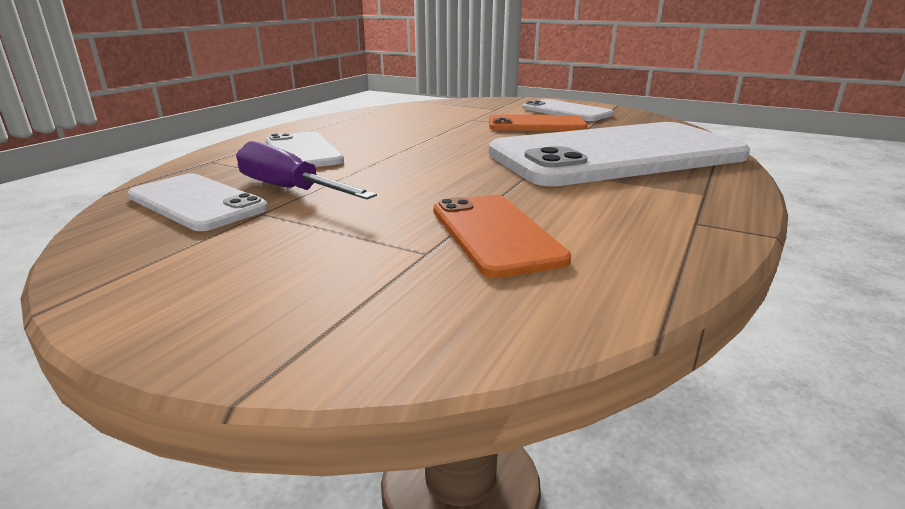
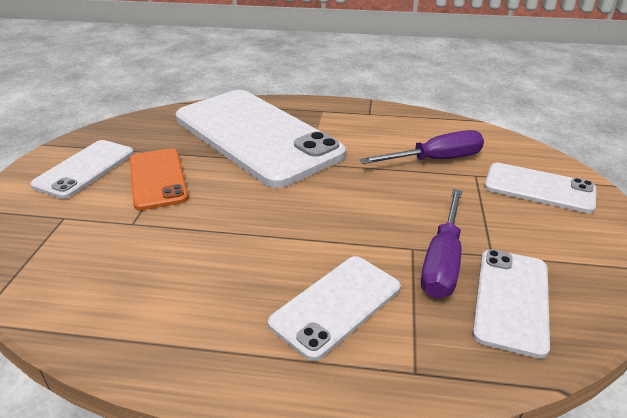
camera: 110 degrees left, 10 degrees up
(334, 292) = (539, 188): none -> white phone
(495, 234) = (435, 160): orange phone -> purple screwdriver

